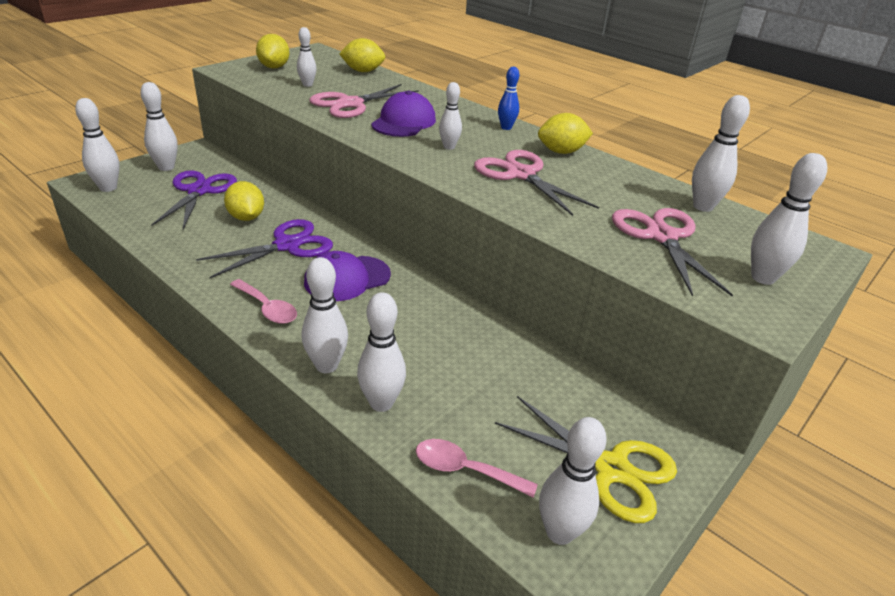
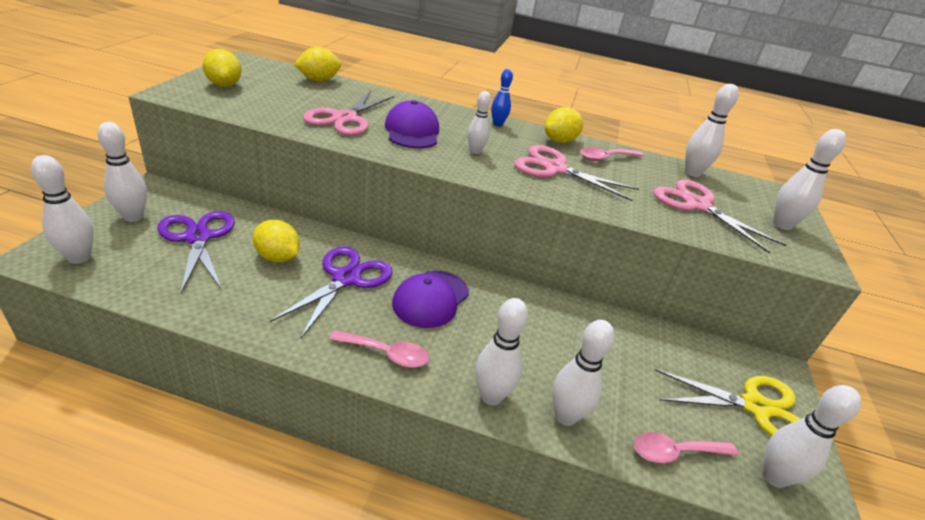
camera: 30 degrees left, 0 degrees up
(307, 85) = (280, 102): white bowling pin -> none
(600, 175) = (606, 158): none -> pink spoon

